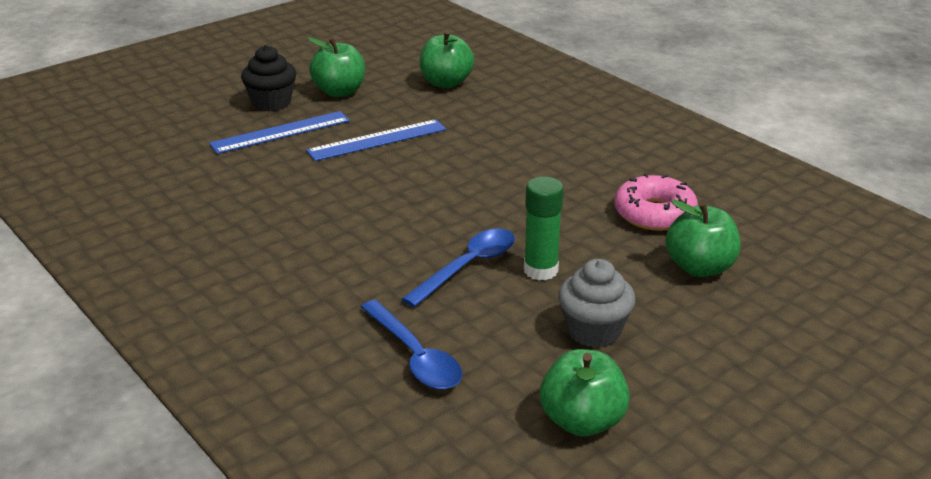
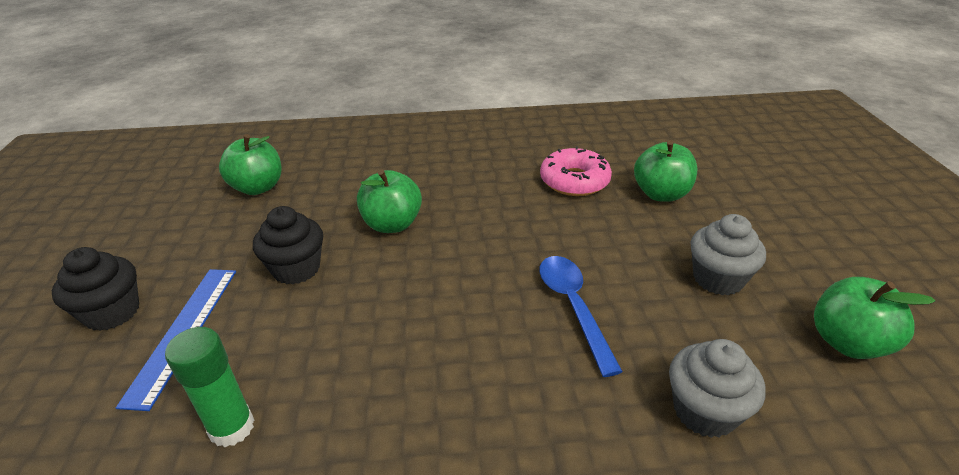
camera: 55 degrees left, 5 degrees up
(339, 92) = (171, 254): green apple -> green apple (392, 224)
(377, 140) = (296, 269): blue ruler -> black cupcake
(415, 357) = (704, 411): blue spoon -> grey cupcake
(540, 270) = (610, 267): green glue stick -> green glue stick (232, 427)

